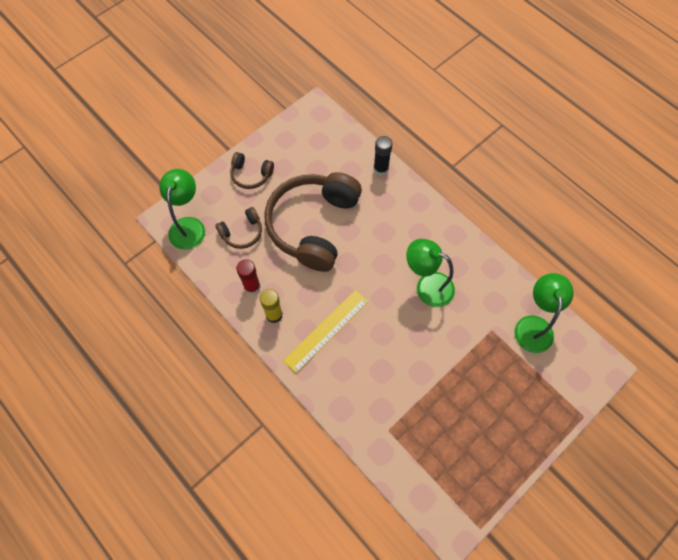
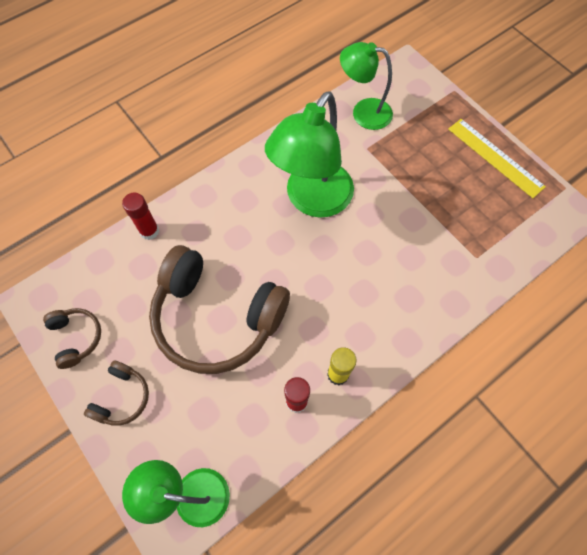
camera: 85 degrees left, 0 degrees up
(242, 232) = (213, 413): brown headphones -> brown headphones (76, 338)
(326, 330) = (361, 312): yellow ruler -> yellow ruler (495, 157)
(381, 169) = (149, 231): black glue stick -> red glue stick
(427, 286) = (312, 200): green lamp -> green lamp, size x1.57

